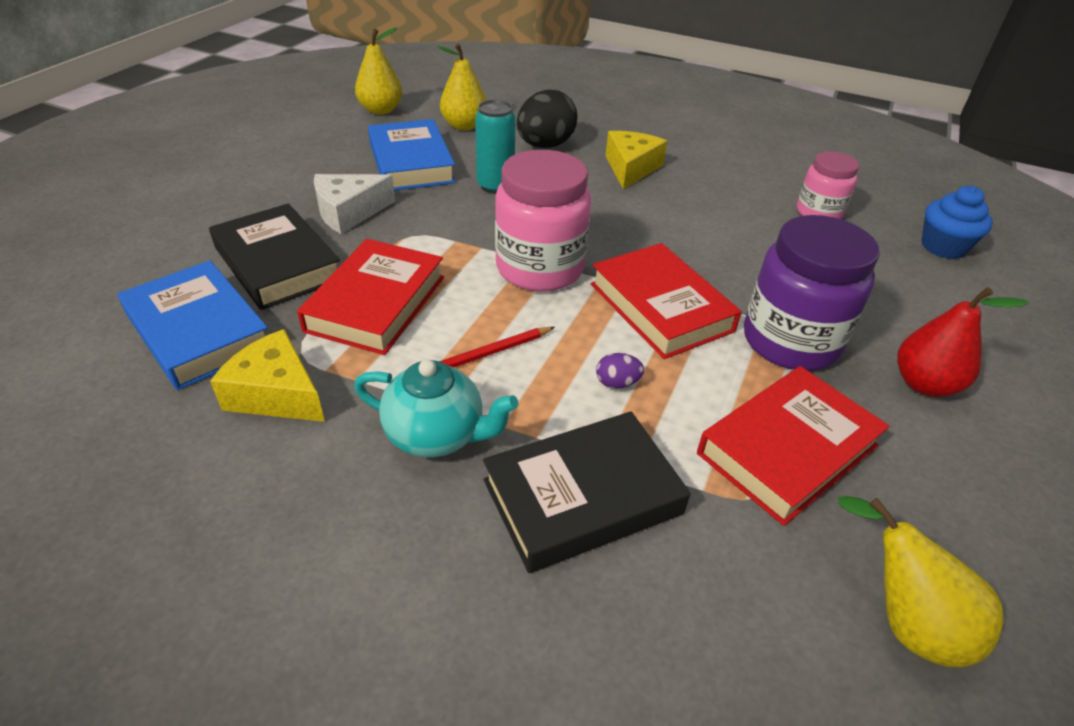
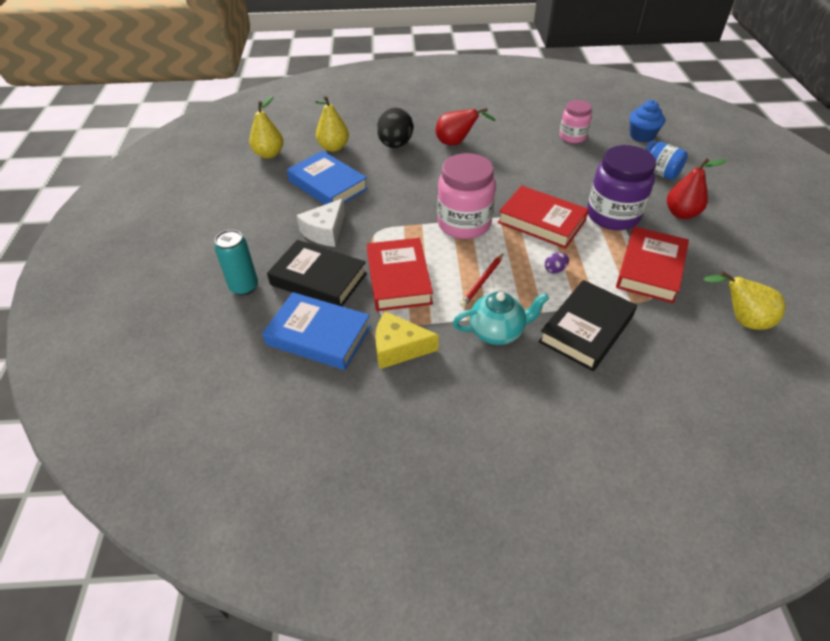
camera: 25 degrees left, 5 degrees up
(495, 186) = (392, 182): turquoise can -> turquoise can (244, 287)
(631, 168) = (456, 143): yellow cheese -> red pear
(932, 307) = (659, 172): none -> blue jar

